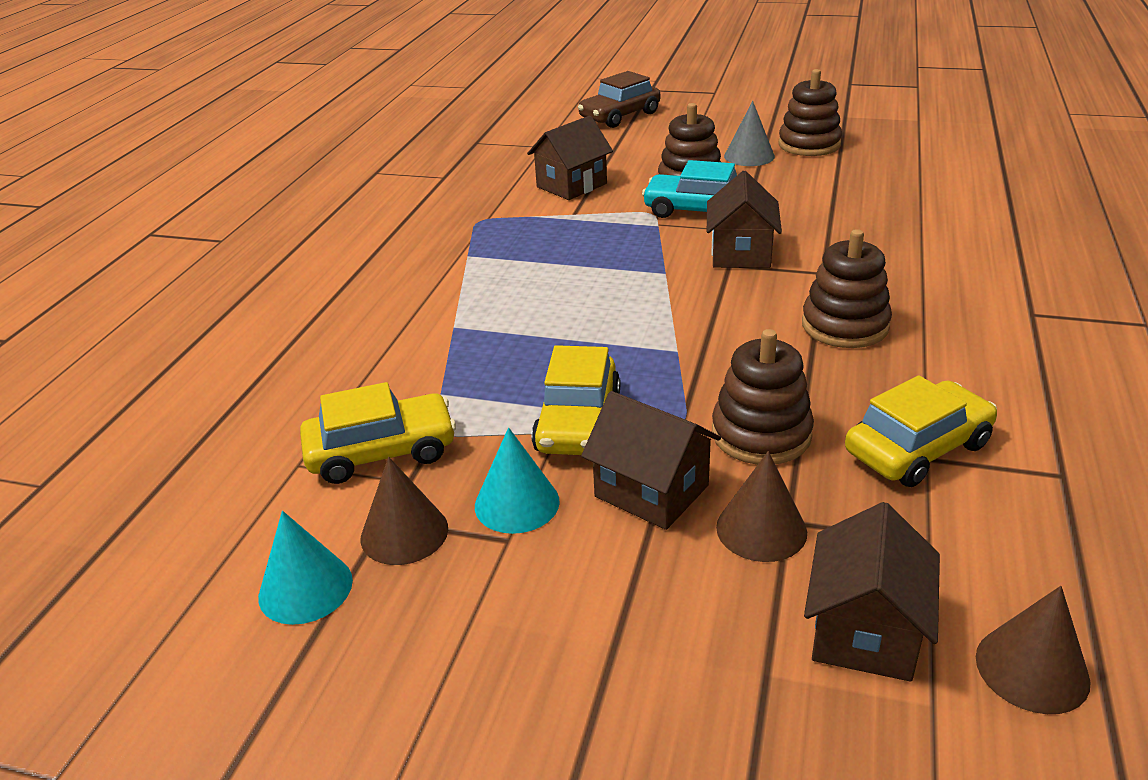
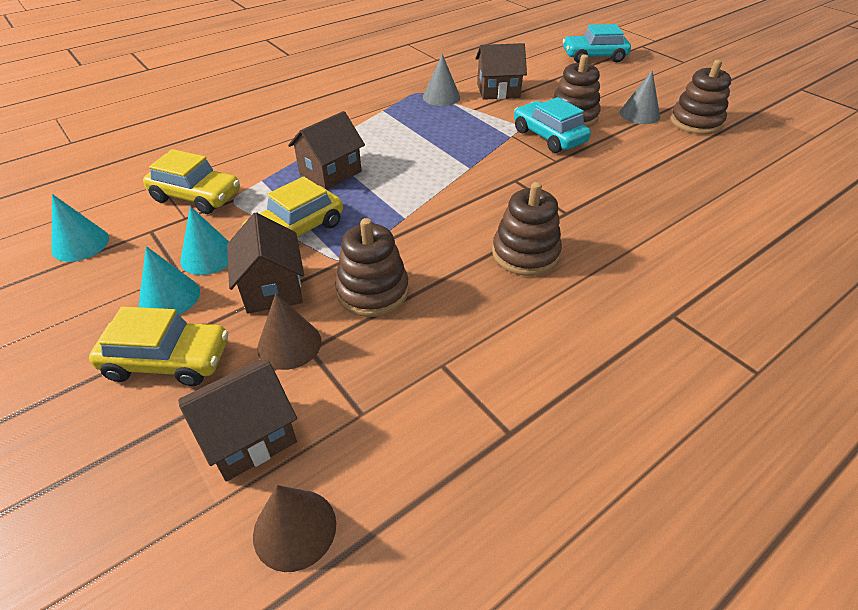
camera: 35 degrees right, 10 degrees up
(404, 533) = (147, 242): brown cone -> none
(516, 215) = (441, 97): none -> grey cone
(543, 569) = (169, 297): none -> turquoise cone
(620, 116) = (594, 57): brown car -> turquoise car
(741, 253) = (533, 176): brown house -> brown house (330, 172)
(917, 448) = (445, 355): yellow car -> yellow car (168, 360)

